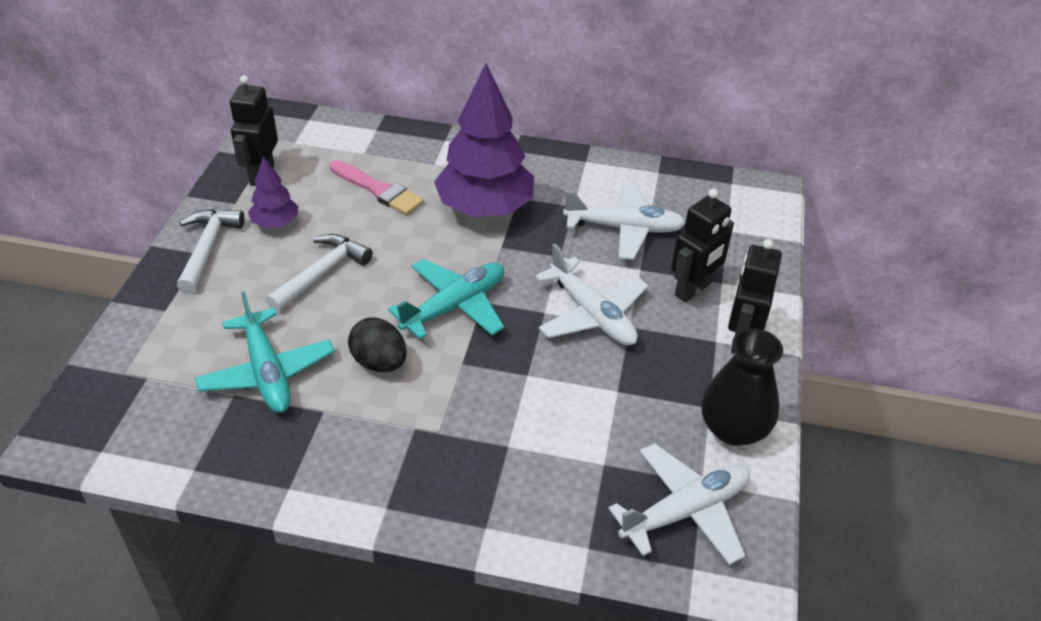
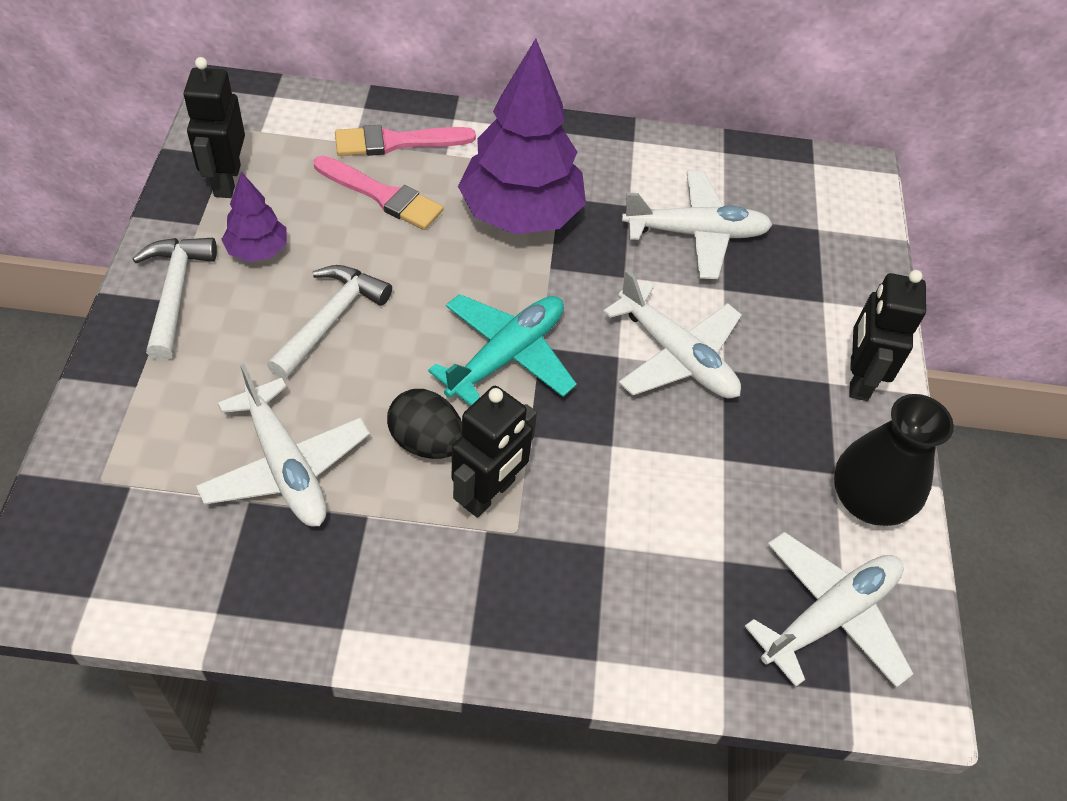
camera: 10 degrees left, 10 degrees up
(267, 372) = (286, 467): turquoise plane -> white plane
(397, 154) = (397, 142): none -> pink brush
(693, 289) = (791, 313): black robot -> black robot (489, 494)

